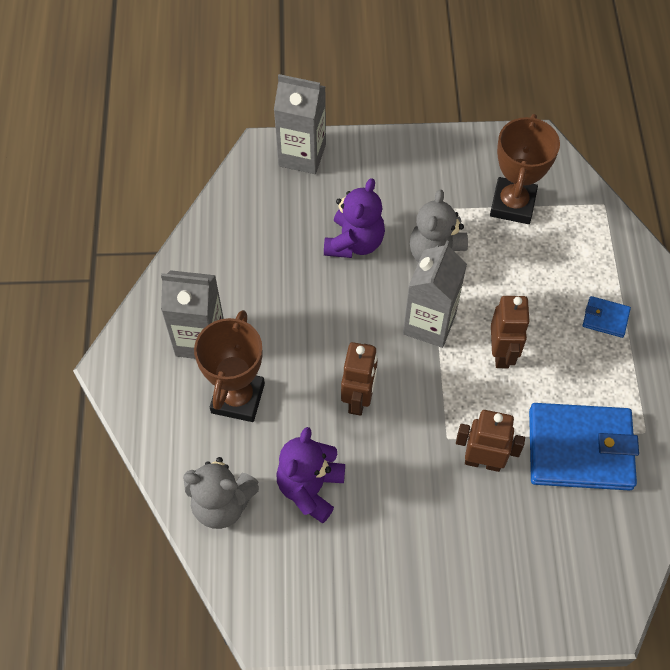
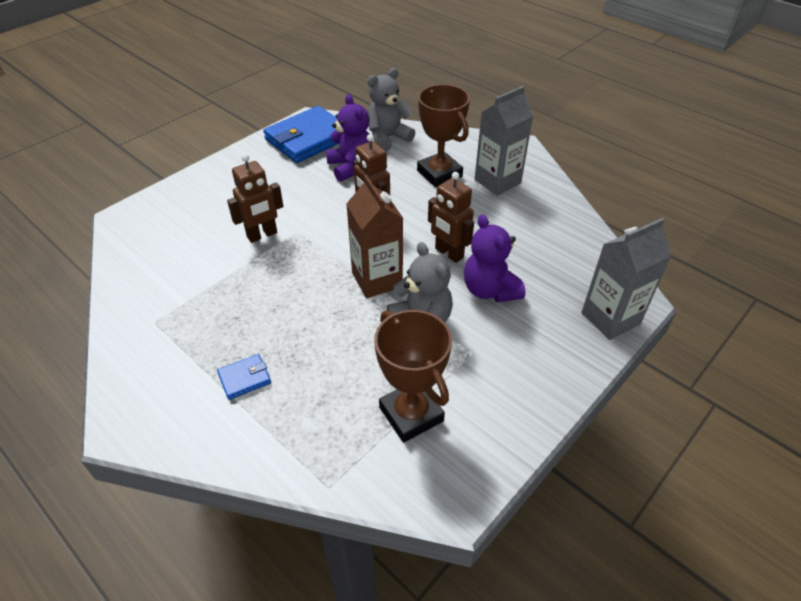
camera: 135 degrees right, 15 degrees down
(429, 323) = (377, 280): grey carton -> brown carton
(502, 353) = (307, 297): brown robot -> brown robot (448, 253)
(580, 449) = (199, 281): blue wallet -> blue wallet (308, 138)

